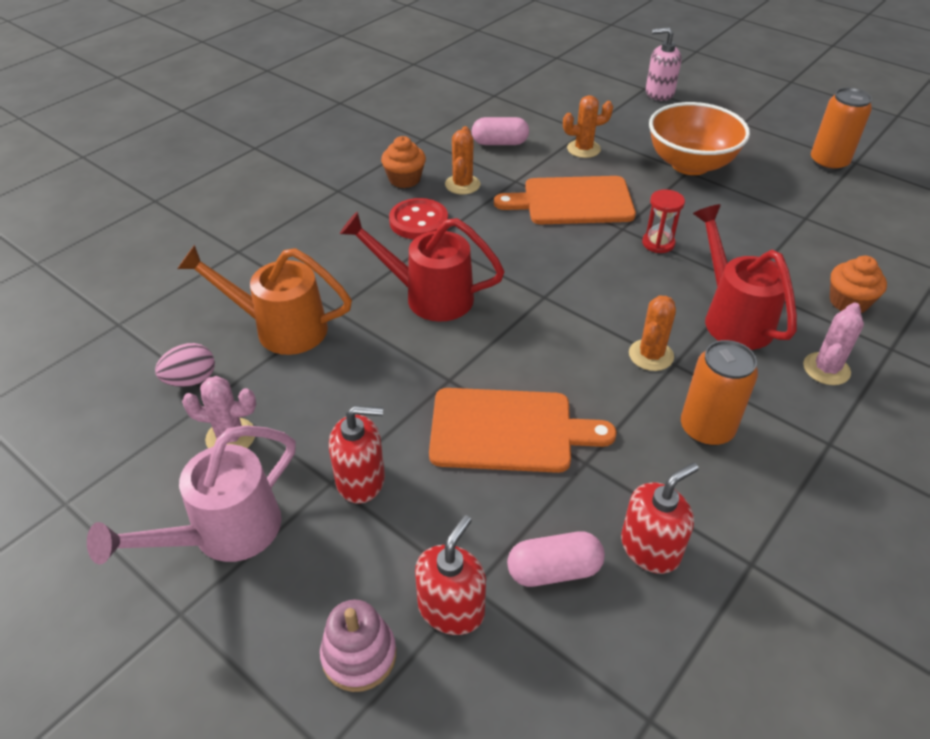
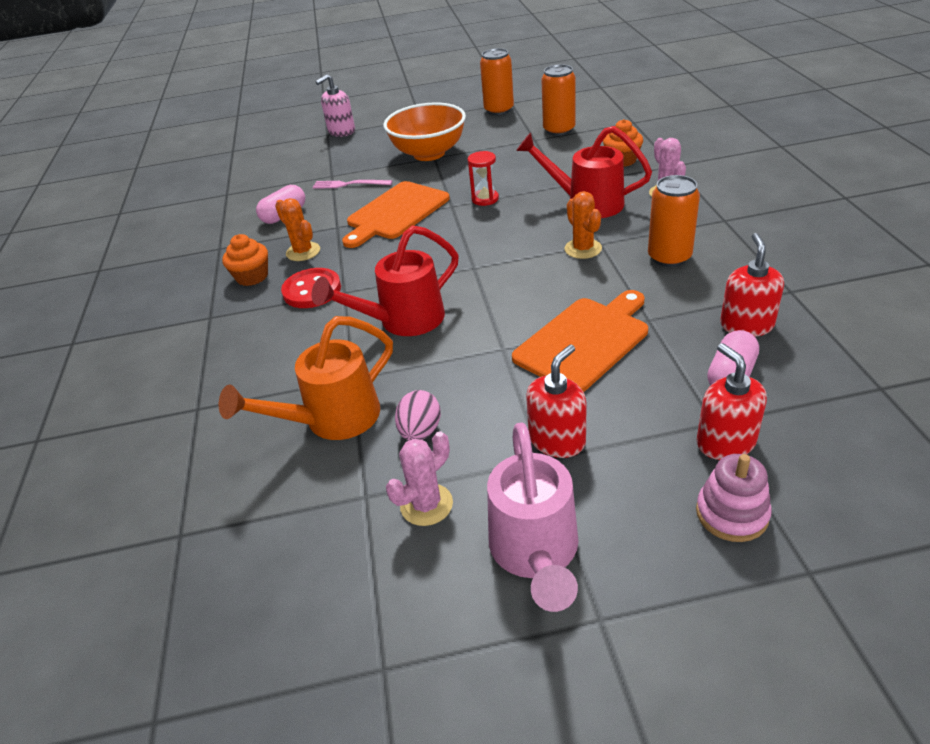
camera: 45 degrees left, 5 degrees down
(191, 380) = (324, 506): pink egg -> pink egg (420, 431)
(583, 149) = (349, 184): orange cactus -> pink fork
(847, 224) = (559, 130): none -> orange can

